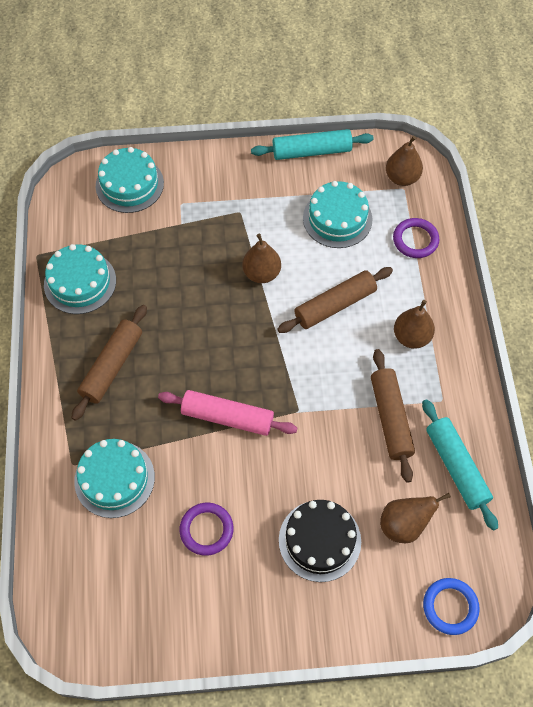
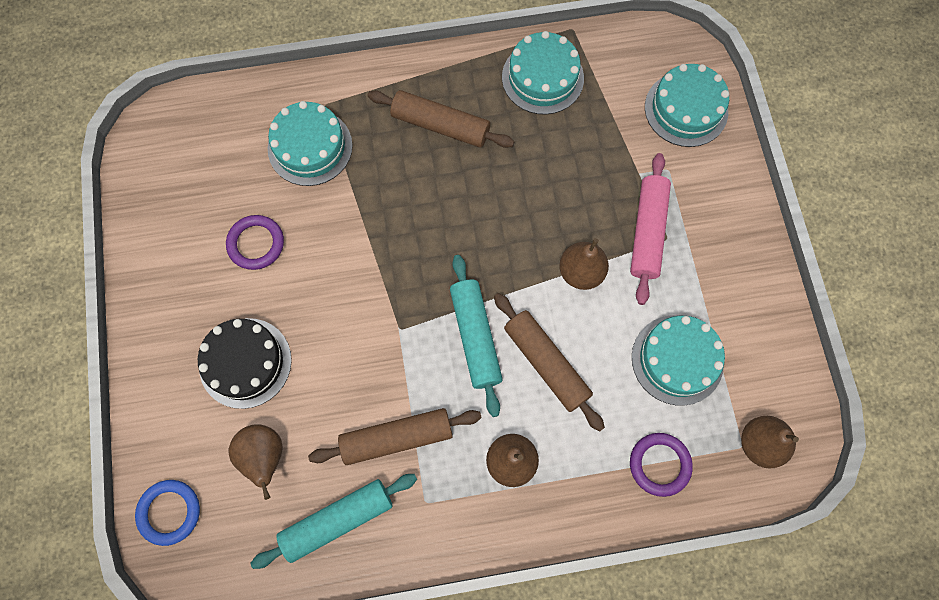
camera: 85 degrees right, 10 degrees up
(227, 417) = (387, 252): pink rolling pin -> pink rolling pin (647, 232)
(311, 151) = (780, 320): turquoise rolling pin -> turquoise rolling pin (475, 337)

